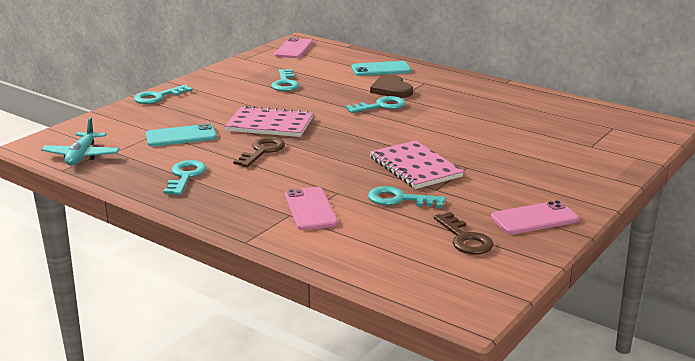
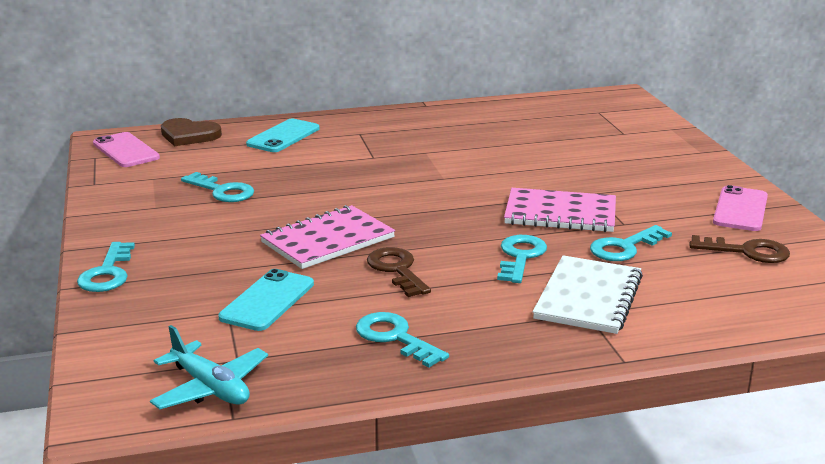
camera: 50 degrees left, 0 degrees up
(310, 209) = (588, 297): pink phone -> white notebook
(381, 106) = (382, 172): turquoise key -> turquoise key (520, 257)
(391, 89) = (348, 152): brown heart -> brown heart (189, 135)

